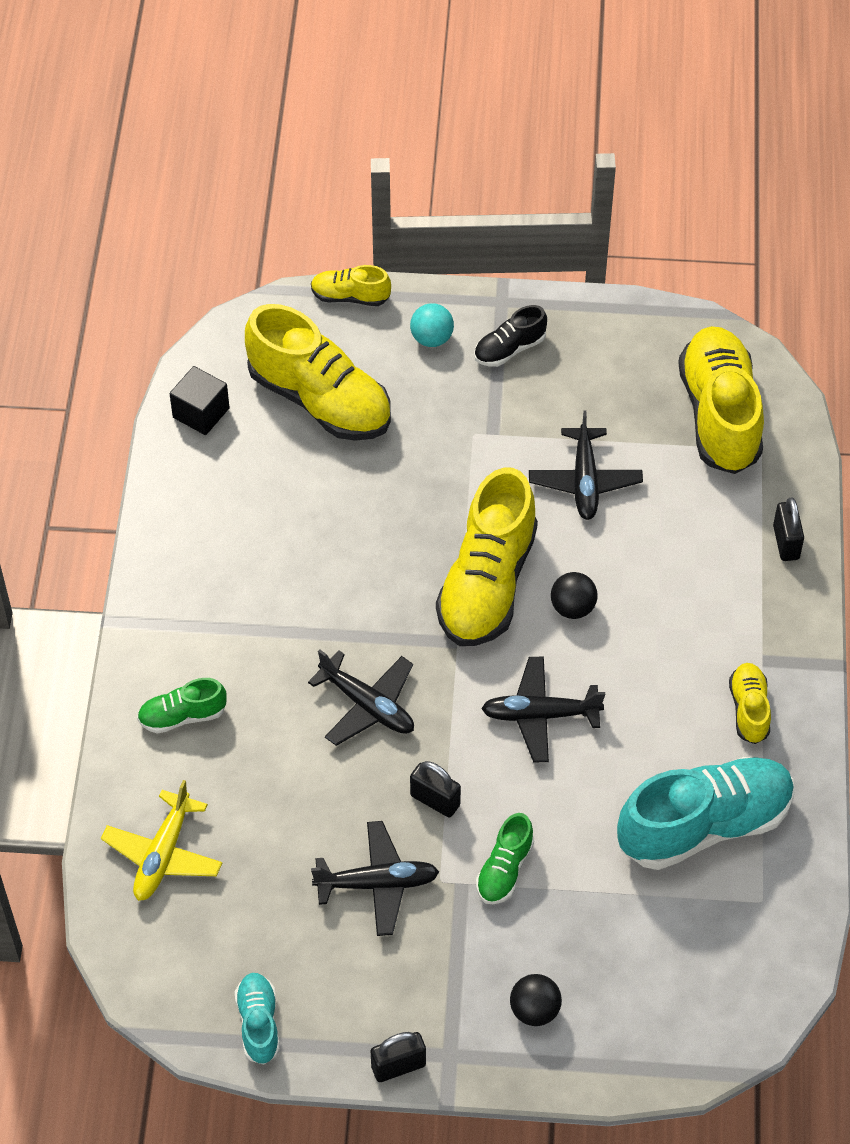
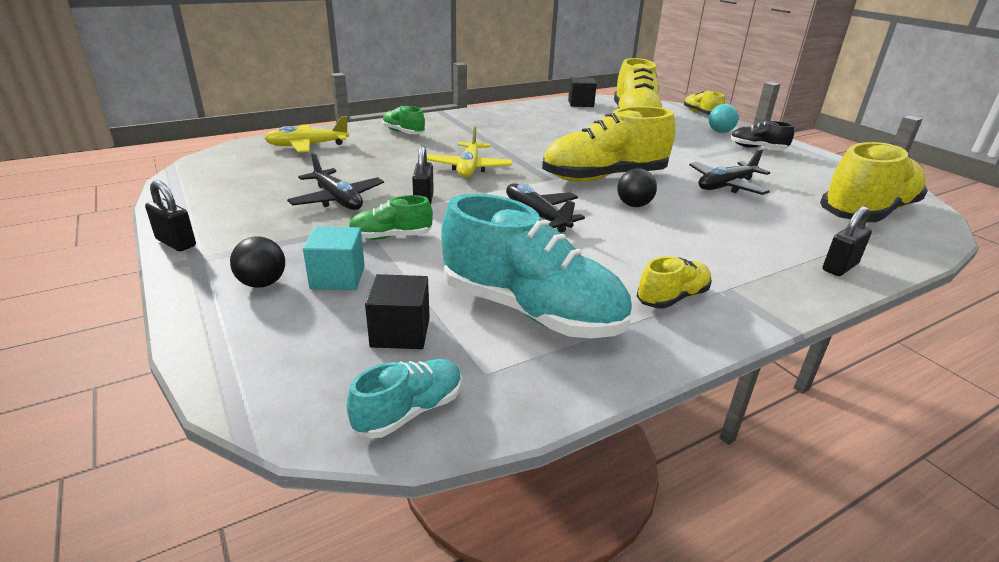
camera: 55 degrees right, 25 degrees down
(258, 1023) = (194, 192): turquoise shoe -> turquoise shoe (409, 411)
(367, 705) = (469, 168): black plane -> yellow plane
(560, 946) = (338, 277): none -> turquoise cube
(677, 933) = (400, 332): none -> black cube

